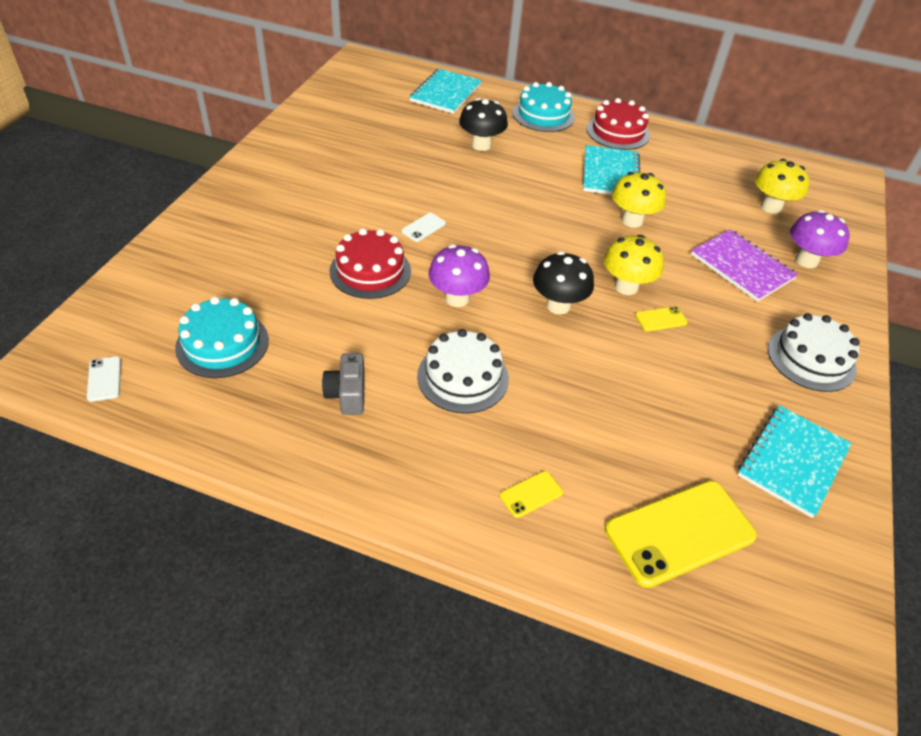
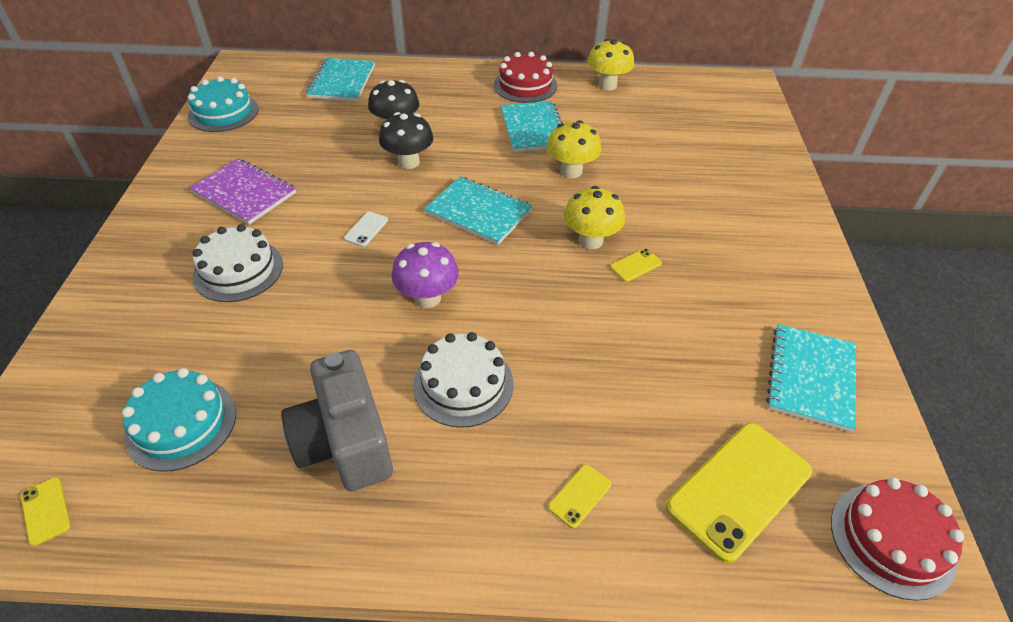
camera: 15 degrees left, 0 degrees up
(104, 379) = (45, 511): white phone -> yellow phone
(347, 394) = (345, 442): grey camera -> grey camera, size x1.88
(370, 271) = (325, 292): red cake -> red cake (892, 539)
(529, 237) = (478, 212): none -> turquoise notebook
(543, 115) = (447, 83): turquoise cake -> turquoise cake (223, 112)
(558, 305) = (532, 278): black mushroom -> black mushroom (408, 162)
(742, 267) = (689, 192): purple notebook -> purple notebook (244, 193)
(771, 207) = (691, 127): yellow mushroom -> yellow mushroom (607, 85)
(806, 260) = (742, 172): purple mushroom -> none
(811, 358) = (785, 267): white cake -> white cake (238, 270)

